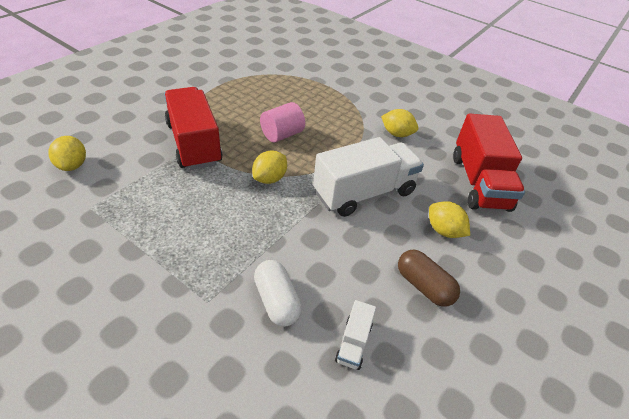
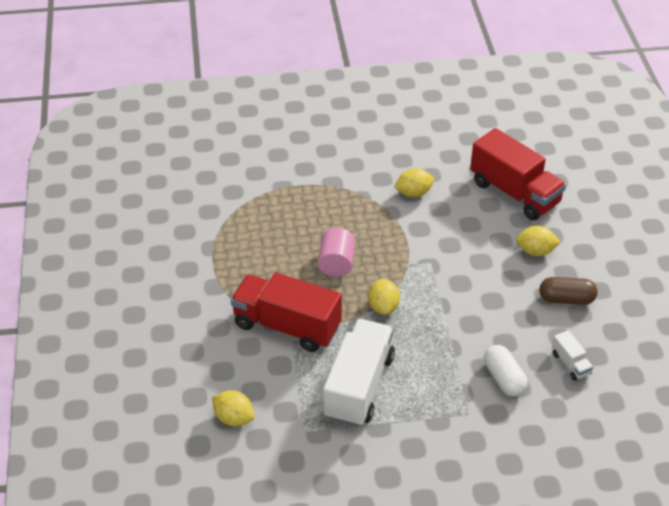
camera: 40 degrees left, 0 degrees up
(276, 301) = (504, 379): white capsule -> white capsule turned 45 degrees clockwise
(364, 193) = (456, 264): white truck -> white truck (359, 387)

